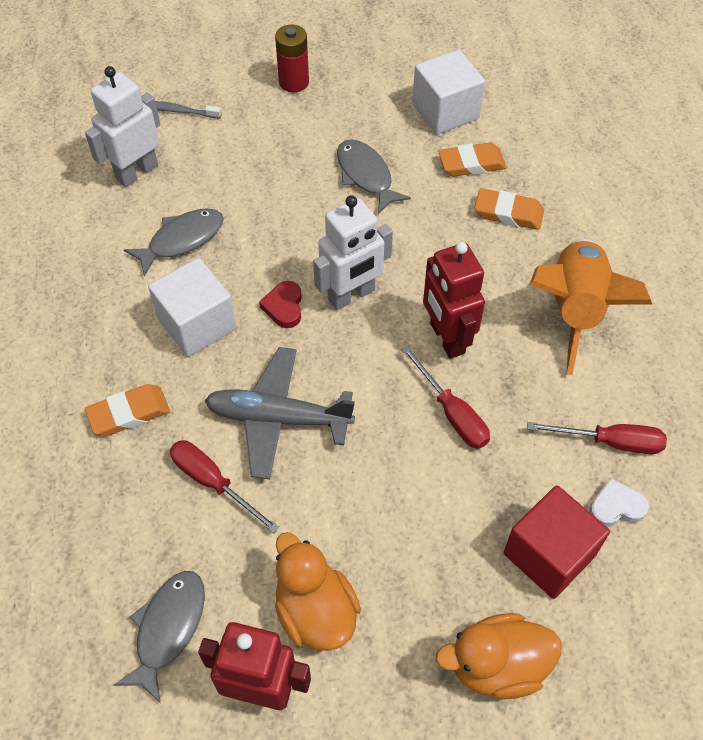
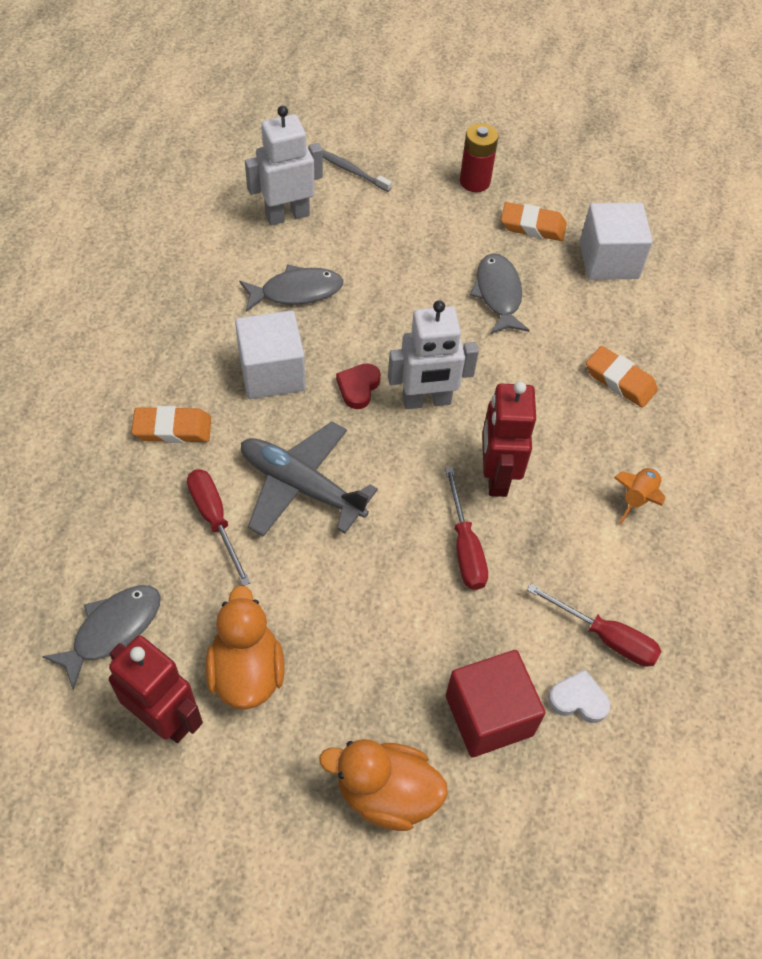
camera: 20 degrees right, 0 degrees up
(471, 163) = (608, 319): orange eraser -> orange eraser (532, 226)
(575, 310) = (637, 498): orange rocket -> orange rocket, size x0.45

